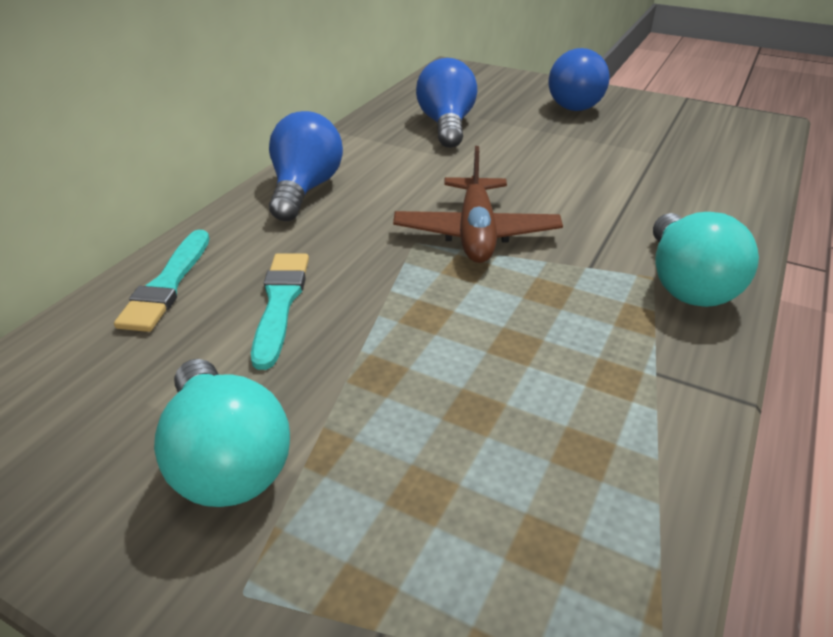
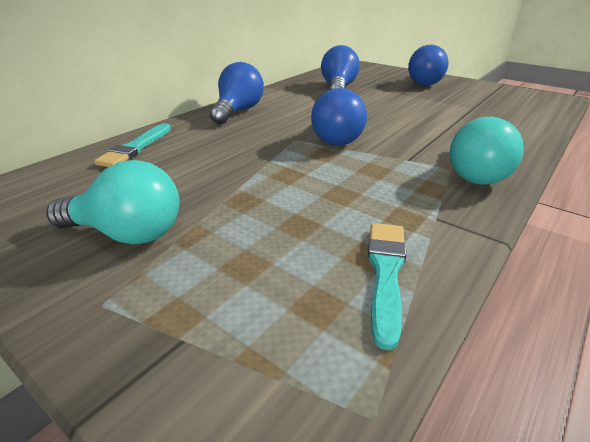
camera: 10 degrees right, 5 degrees down
(227, 460) = (127, 234): turquoise light bulb -> turquoise light bulb turned 60 degrees counterclockwise
(280, 303) = (198, 161): turquoise brush -> turquoise brush (385, 273)
(476, 233) = (336, 138): brown plane -> blue light bulb

